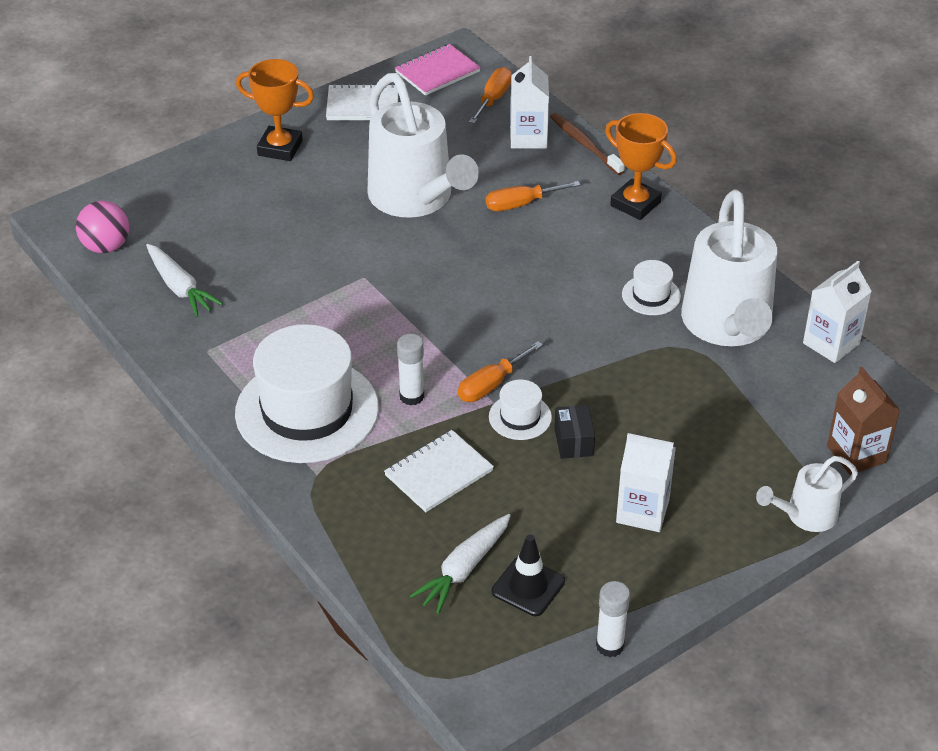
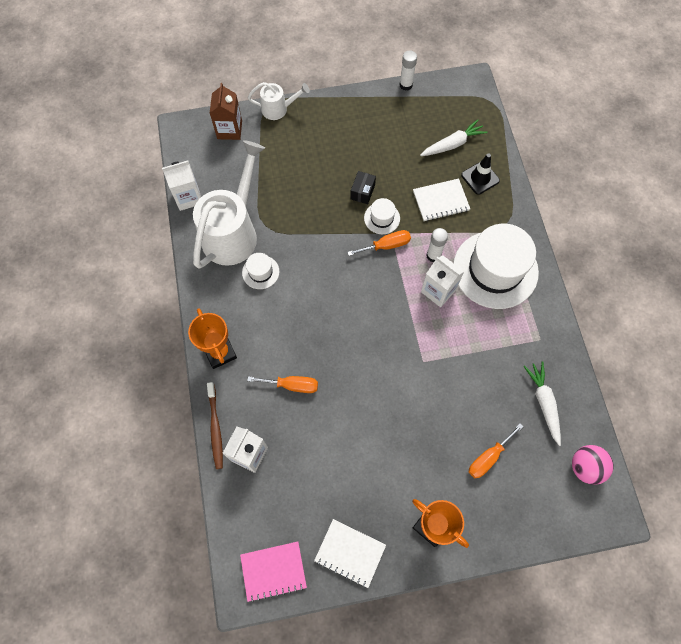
camera: 155 degrees left, 25 degrees up
(417, 199) = (358, 422): white watering can -> none
(493, 99) = (249, 513): orange screwdriver -> orange screwdriver (488, 457)
(528, 586) = (427, 124): black traffic cone -> black traffic cone (480, 178)
(642, 511) = (352, 140): white carton -> white carton (438, 291)

